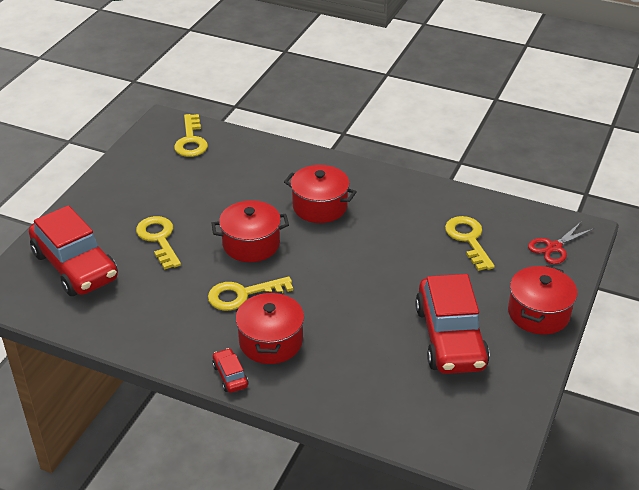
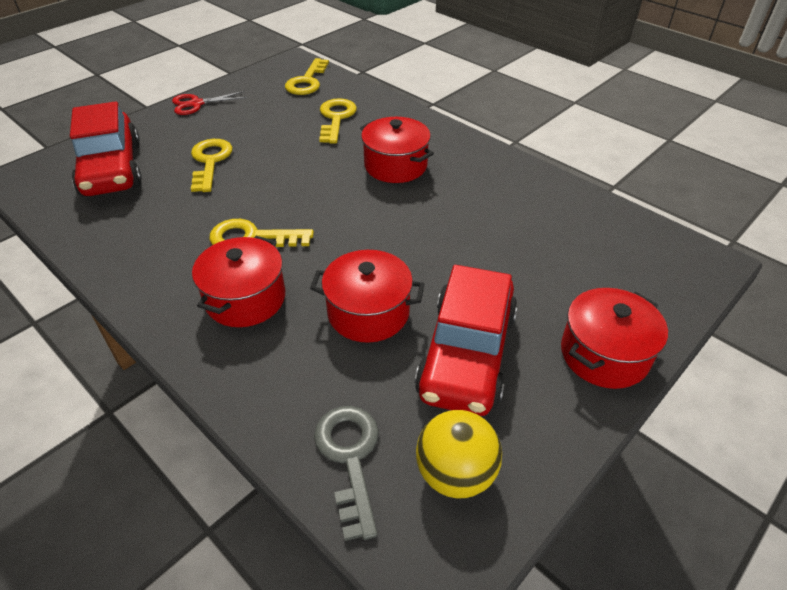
camera: 20 degrees right, 5 degrees up
(230, 376) = (172, 327): red car -> none
(251, 244) = (298, 187): red pot -> red pot (368, 312)
(409, 420) = (349, 458): none -> grey key
(468, 239) = (550, 238): yellow key -> yellow key (336, 118)
(479, 410) = (455, 473): none -> yellow ball
(554, 247) = (660, 273): red scissors -> red scissors (196, 104)

